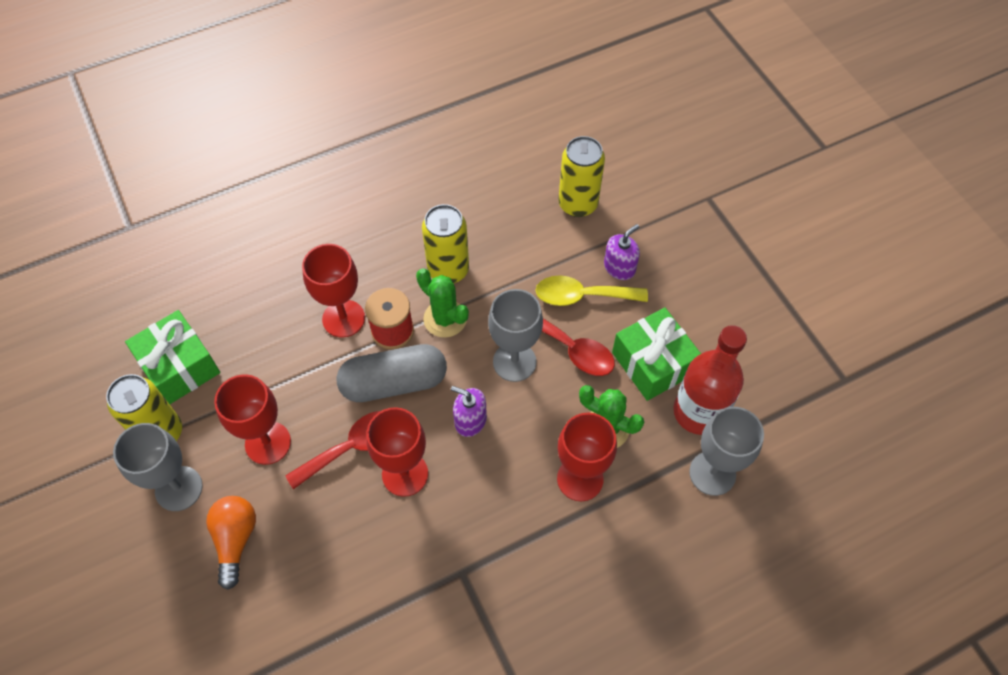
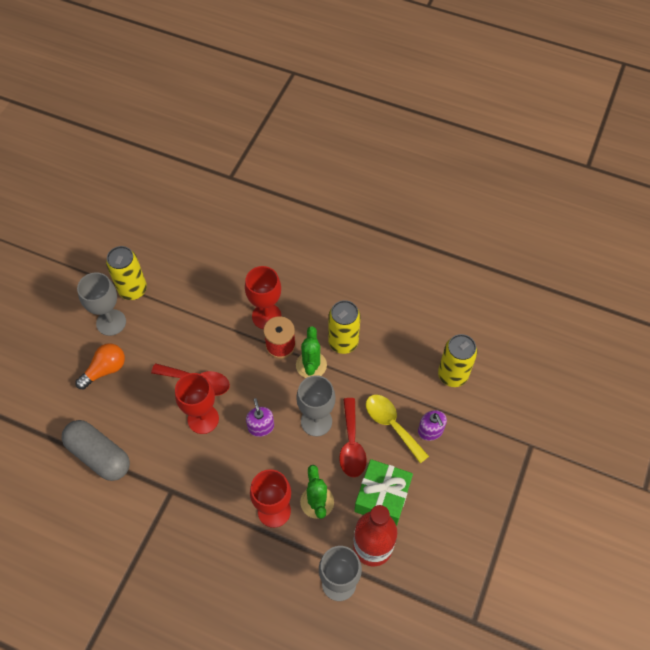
camera: 50 degrees right, 0 degrees up
(179, 366) = (174, 266): green gift -> none
(268, 443) = (167, 341): red goblet -> none
(394, 383) = (250, 371): grey capsule -> grey capsule (99, 455)
(619, 267) = (430, 431): purple soap dispenser -> purple soap dispenser turned 60 degrees clockwise

